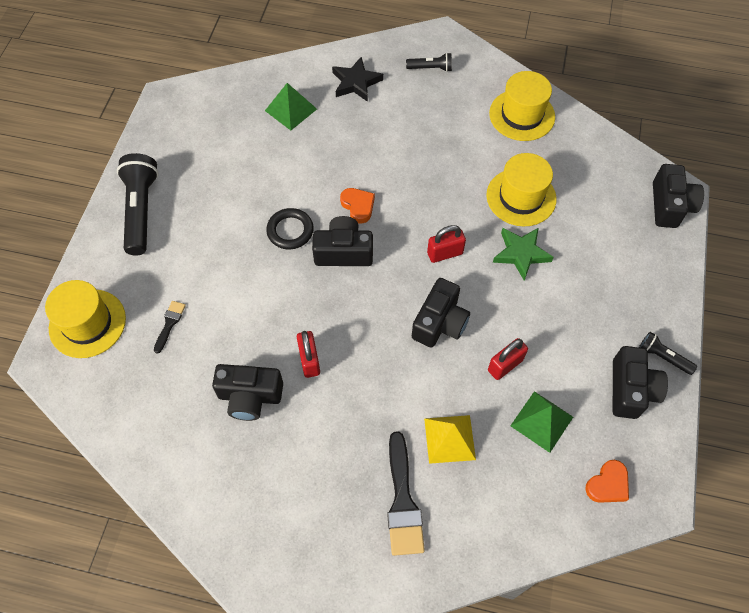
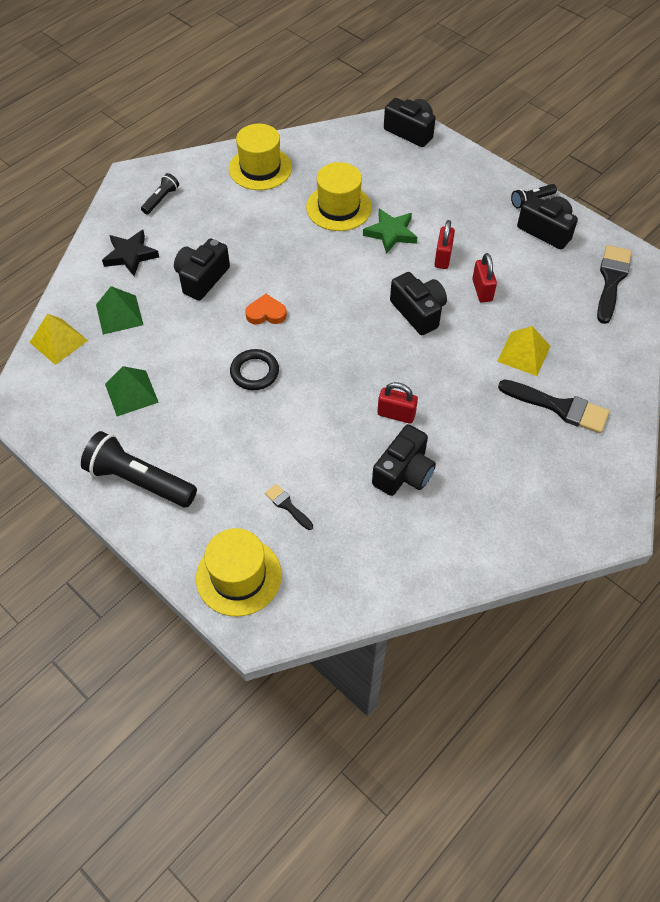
camera: 60 degrees left, 5 degrees down
(240, 88) = (58, 341): none -> yellow pyramid
(343, 252) = (305, 344): black camera -> black camera (202, 278)
(445, 253) = (356, 278): red padlock -> red padlock (443, 257)
(541, 421) = (541, 292): green pyramid -> green pyramid (131, 393)
(608, 484) = (611, 280): orange heart -> black brush

